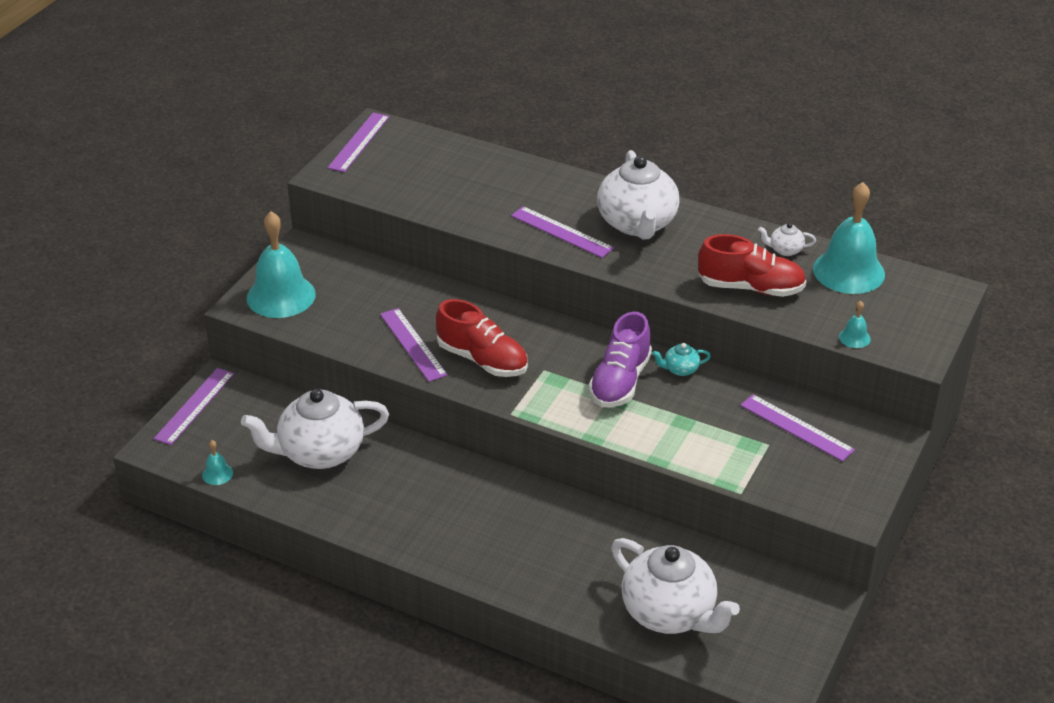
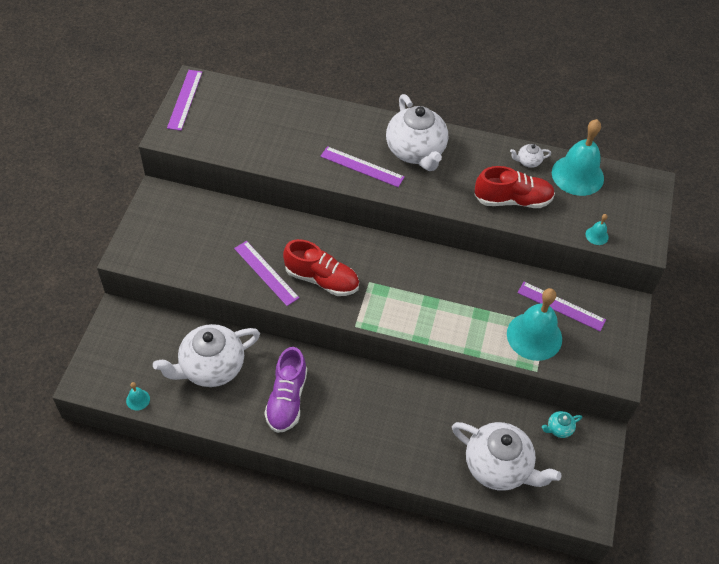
camera: 15 degrees left, 15 degrees up
(195, 406) = (104, 339): purple ruler -> none
(281, 296) = (153, 242): turquoise bell -> turquoise bell (534, 336)
(620, 381) = (427, 284): purple shoe -> purple shoe (287, 399)
(680, 369) = (467, 266): turquoise teapot -> turquoise teapot (559, 428)

